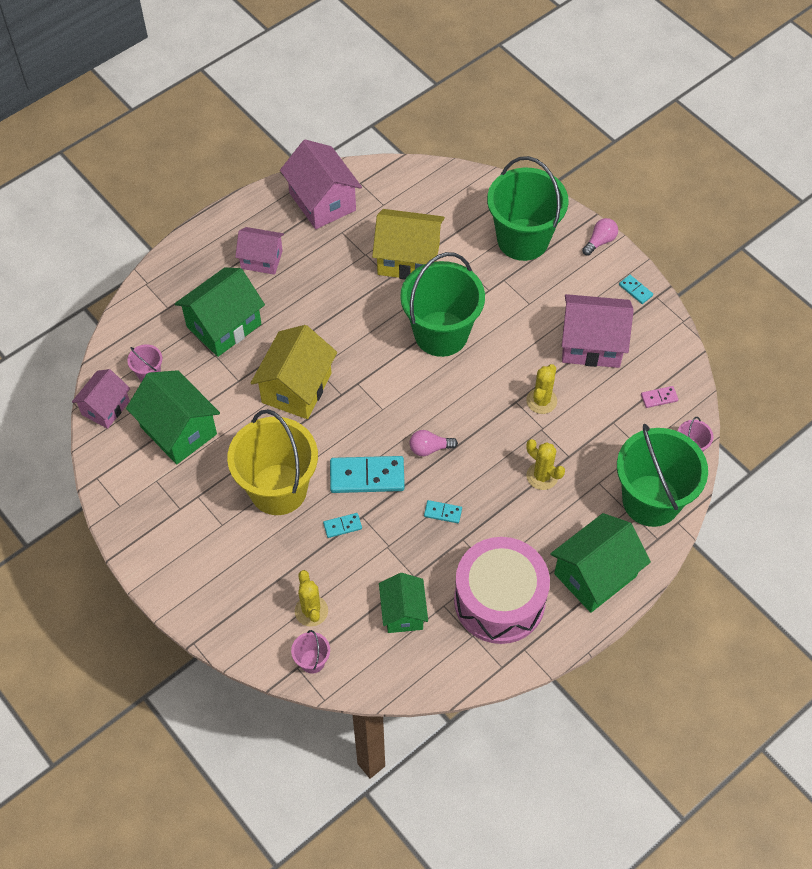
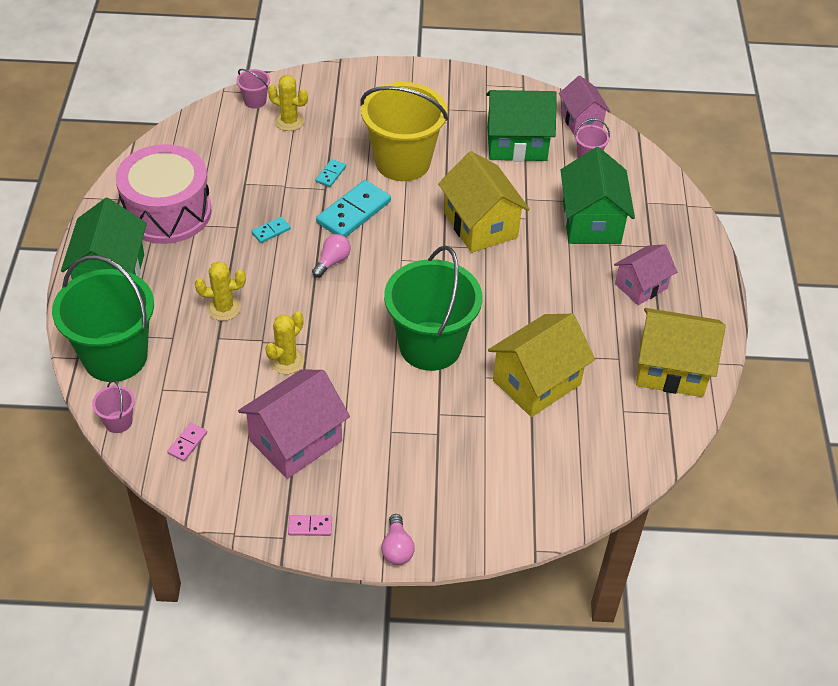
camera: 130 degrees right, 10 degrees down
(322, 201) = (671, 369): pink house -> yellow house
(403, 612) = (227, 161): green house -> none
(523, 239) = (467, 486): green bucket -> none
(541, 401) = (286, 361): yellow cactus -> yellow cactus turned 60 degrees clockwise
(635, 290) = (310, 526): turquoise domino -> pink domino

